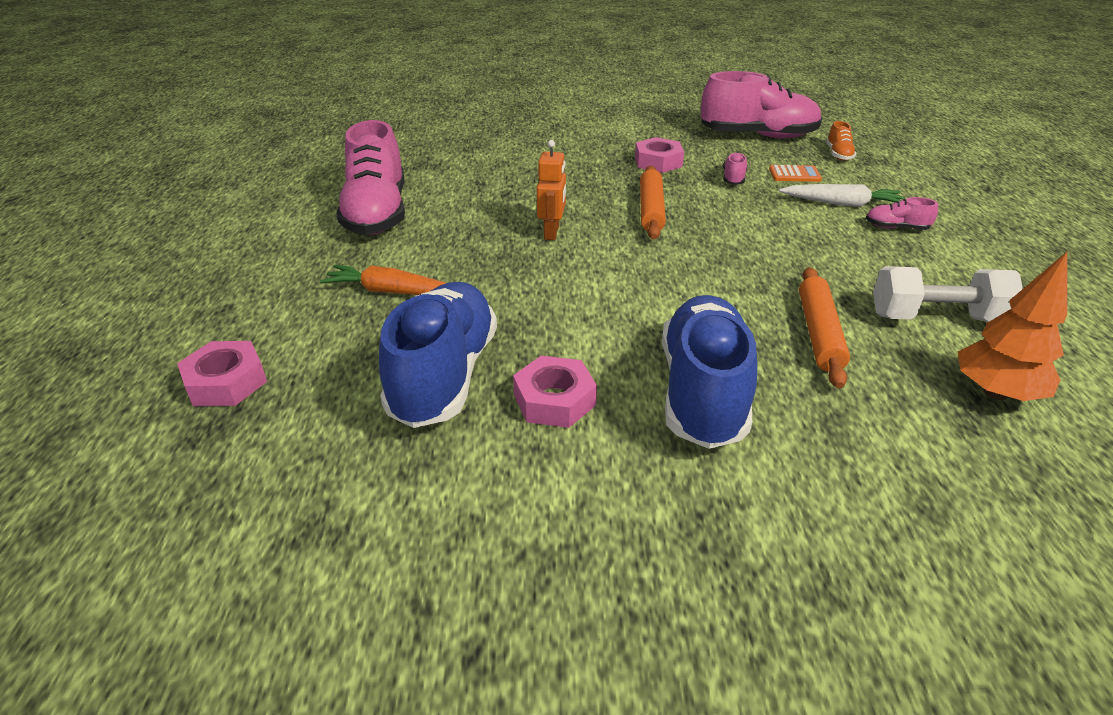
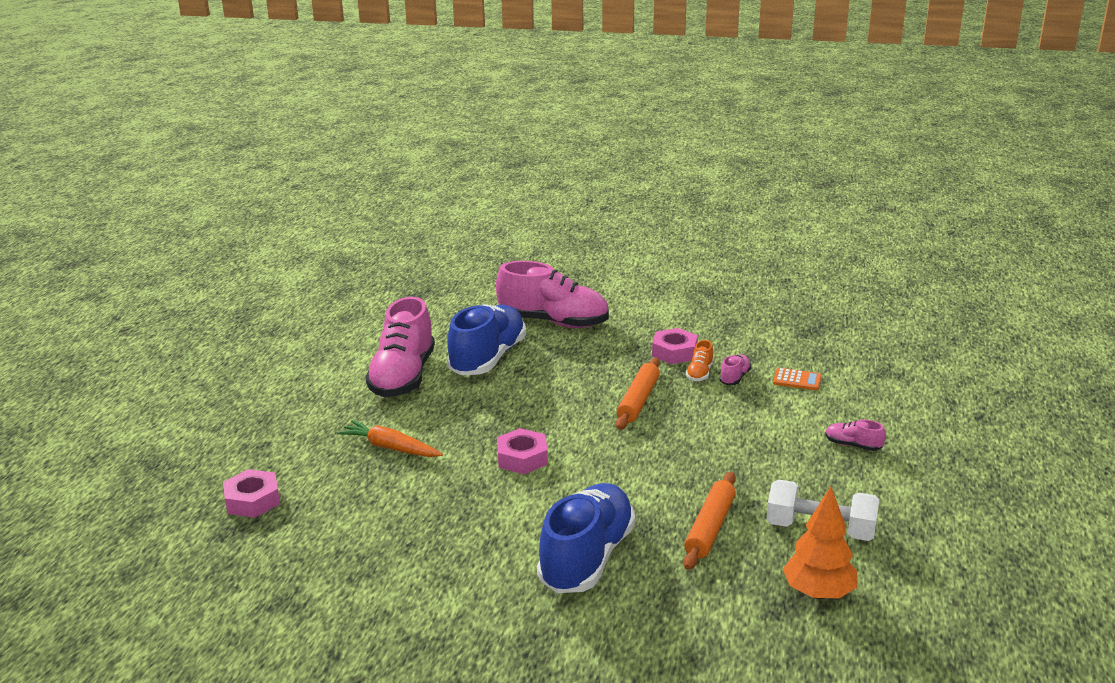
camera: 15 degrees right, 10 degrees down
(444, 375) = (404, 518): blue shoe -> blue shoe (488, 358)
(552, 232) = (540, 412): orange robot -> none
(554, 400) = (474, 547): pink nut -> pink nut (522, 458)
(758, 136) = (791, 333): pink shoe -> pink shoe (554, 322)
(838, 154) = (858, 363): orange shoe -> orange shoe (700, 373)
(841, 204) = (819, 415): white carrot -> none

